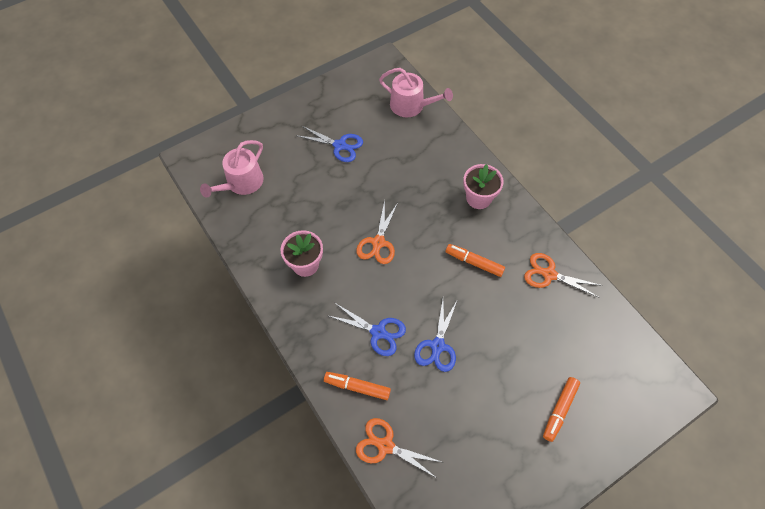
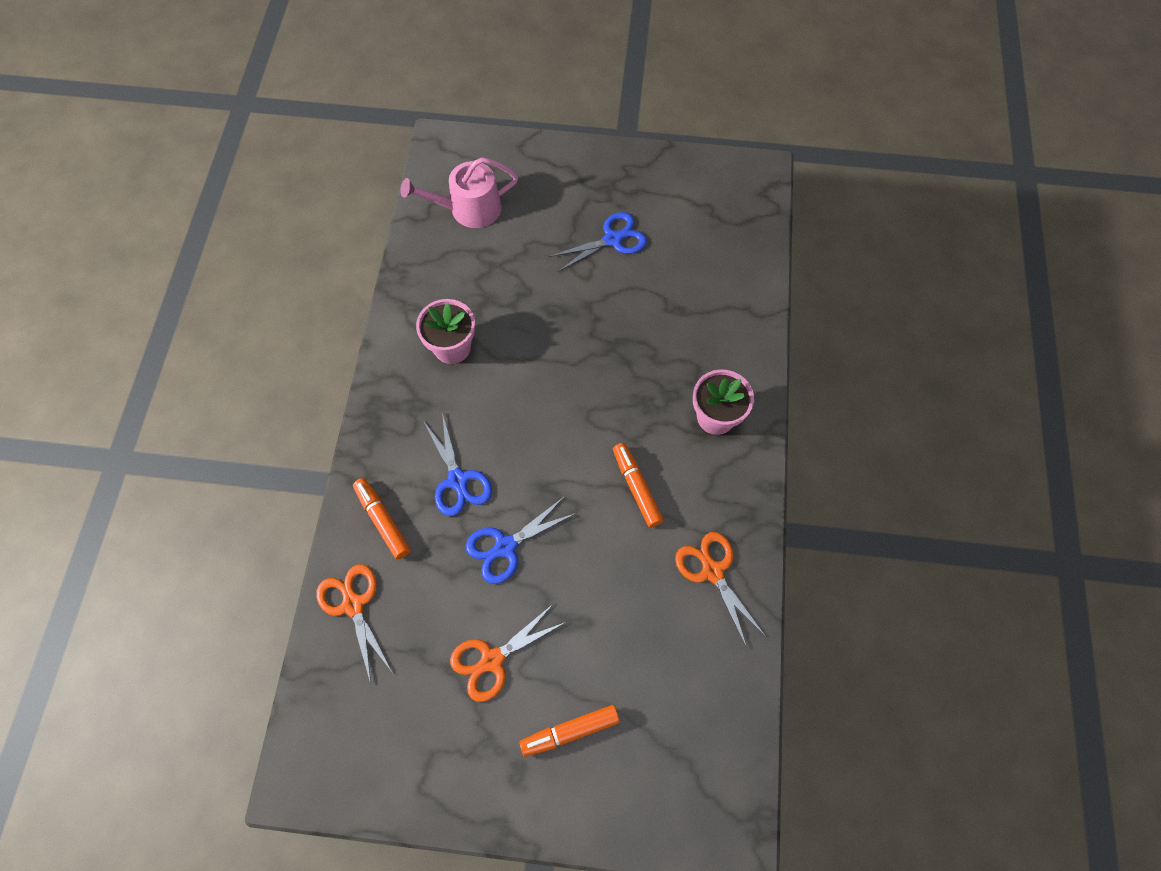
camera: 40 degrees right, 5 degrees up
(340, 145) = (613, 239): blue scissors -> blue scissors turned 90 degrees counterclockwise
(378, 243) = (550, 382): orange scissors -> orange scissors (492, 660)
(411, 106) = (741, 248): pink watering can -> none

